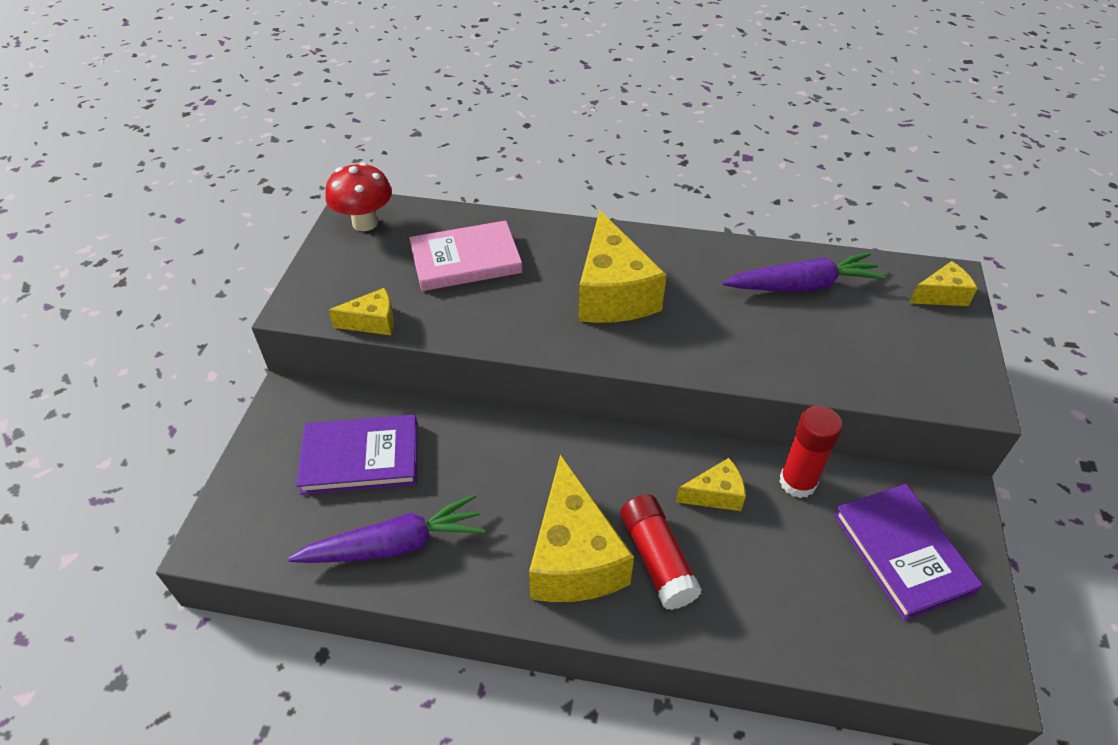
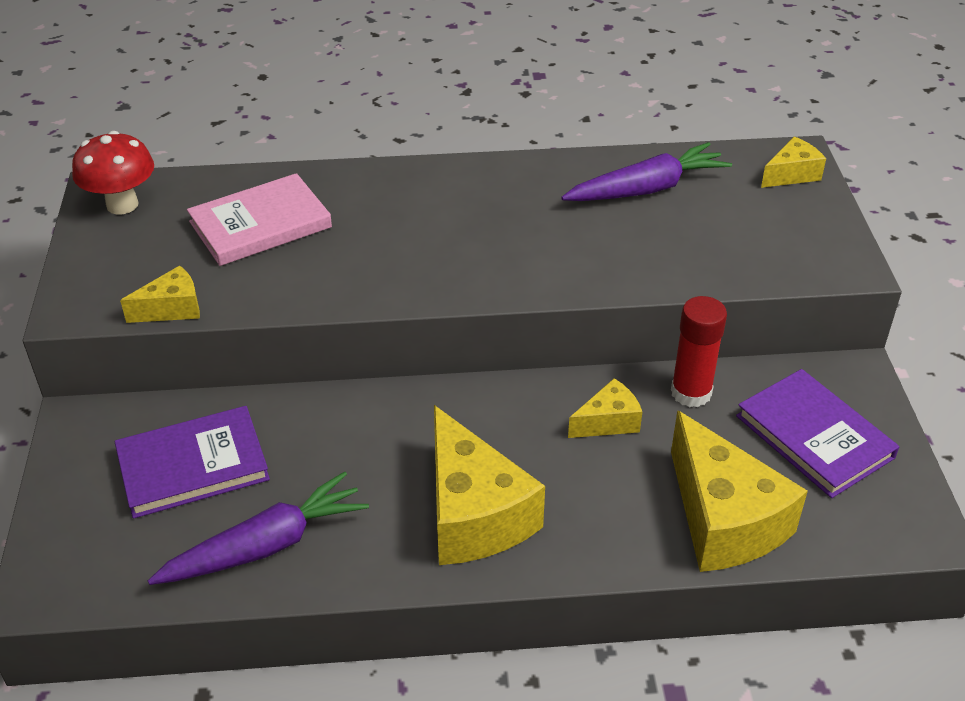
camera: 15 degrees left, 5 degrees down
(613, 293) = (443, 231): yellow cheese -> yellow cheese (723, 519)
(657, 559) = (564, 497): red glue stick -> none

